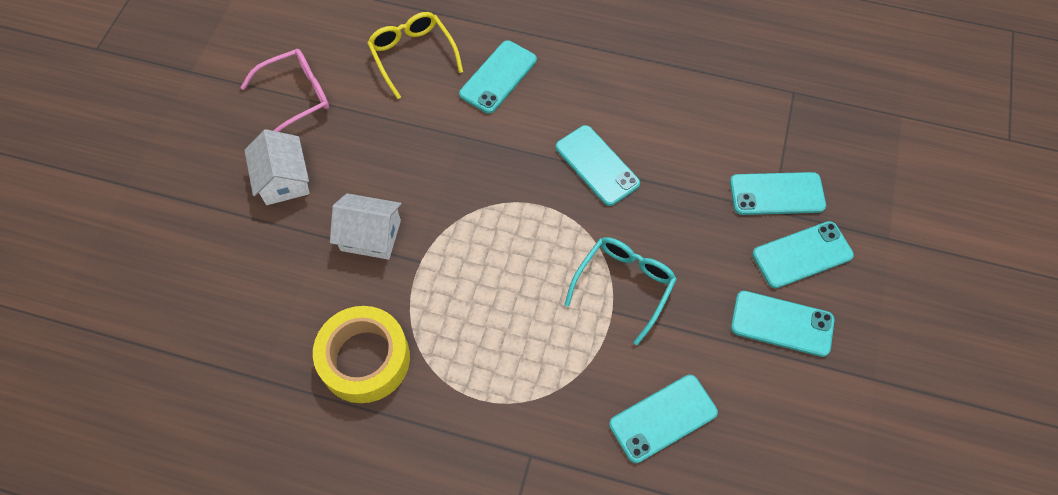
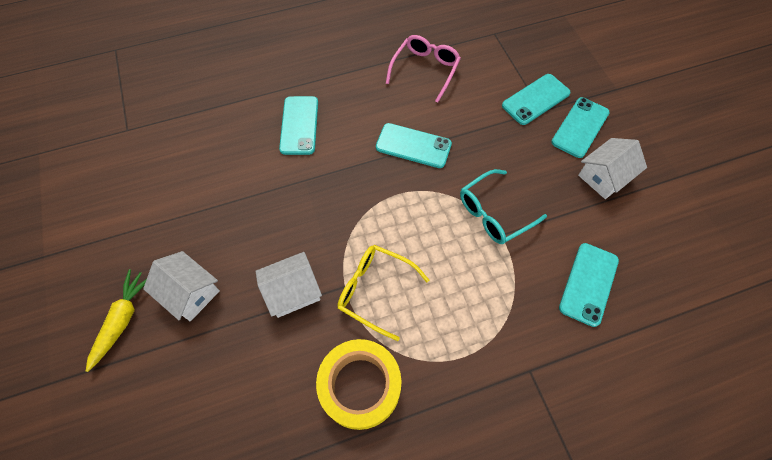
camera: 35 degrees left, 0 degrees up
(214, 168) = (122, 320): none -> yellow carrot
(296, 96) = (152, 224): pink glasses -> pink glasses (425, 70)
(413, 55) = (224, 144): yellow glasses -> yellow glasses (375, 290)
(624, 285) = (494, 213): turquoise glasses -> turquoise glasses turned 120 degrees counterclockwise
(782, 324) = (604, 176): turquoise phone -> white house

